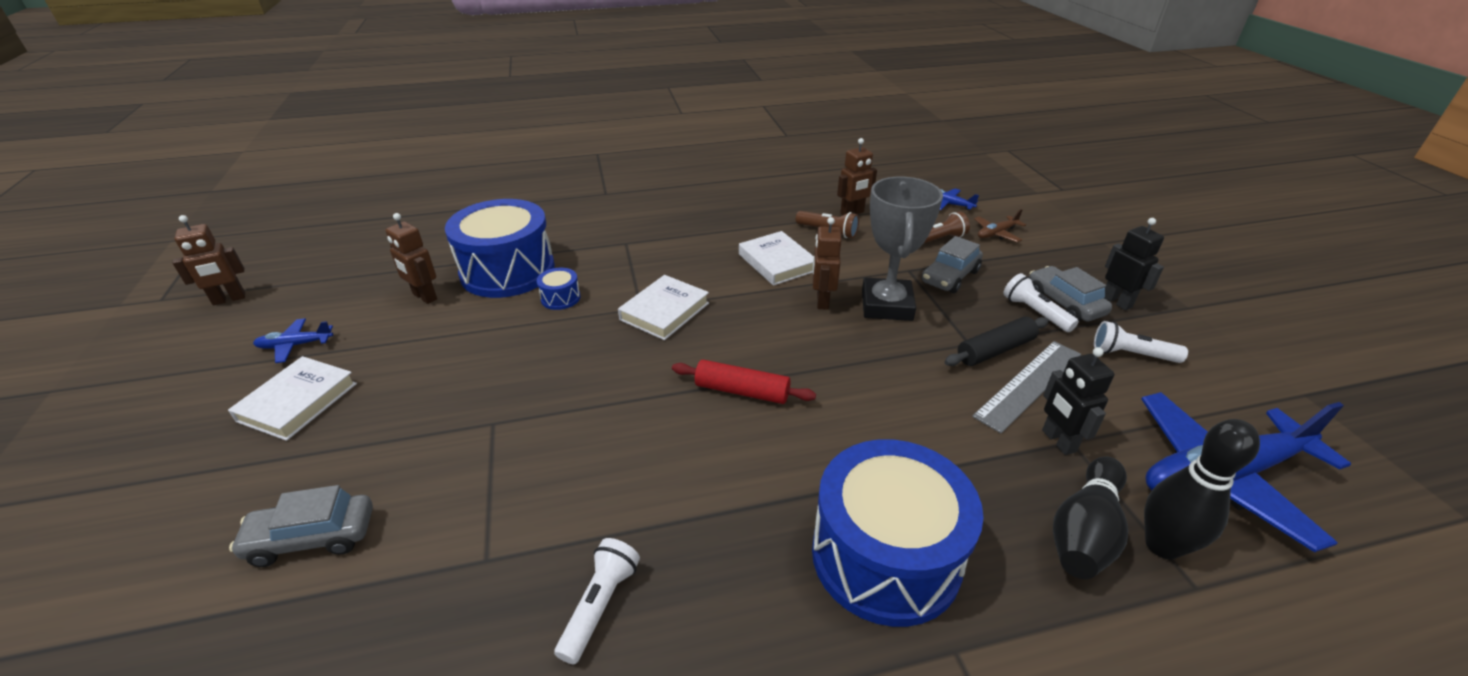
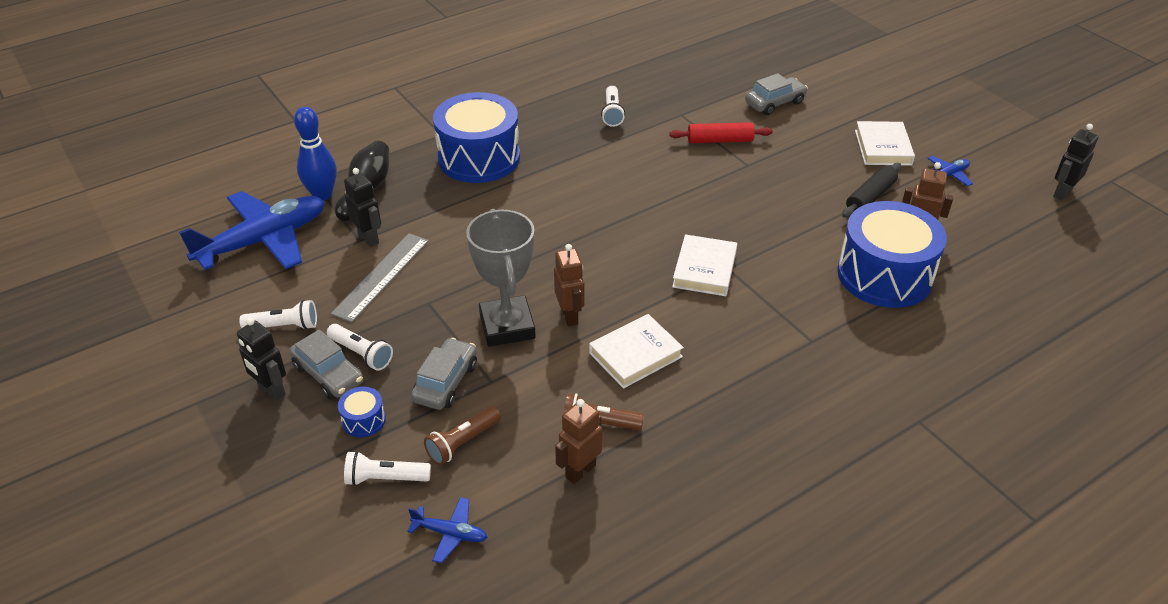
camera: 160 degrees right, 5 degrees up
(229, 299) = (1062, 193): brown robot -> black robot
(560, 298) = (805, 260): blue drum -> blue drum (363, 420)
(742, 391) = (599, 220): red rolling pin -> red rolling pin (720, 140)
(777, 262) = (635, 355): white book -> white book turned 75 degrees counterclockwise
(995, 350) = (406, 301): black rolling pin -> black rolling pin (870, 197)
(996, 233) = (385, 478): brown plane -> white flashlight
(1162, 545) = (322, 195): black bowling pin -> blue bowling pin

